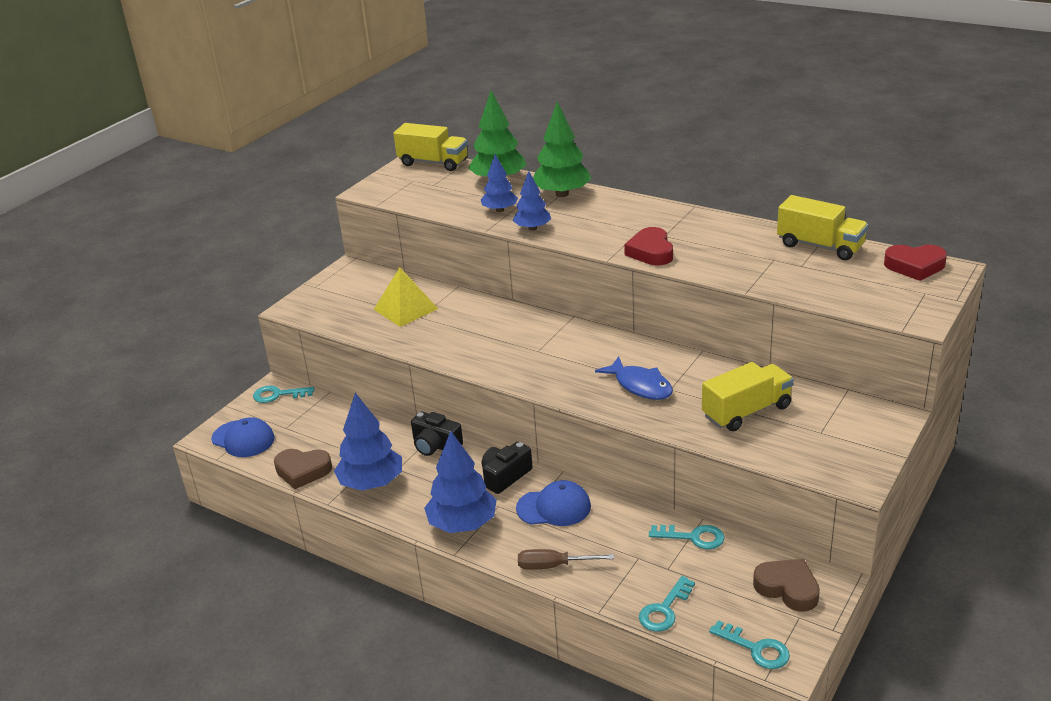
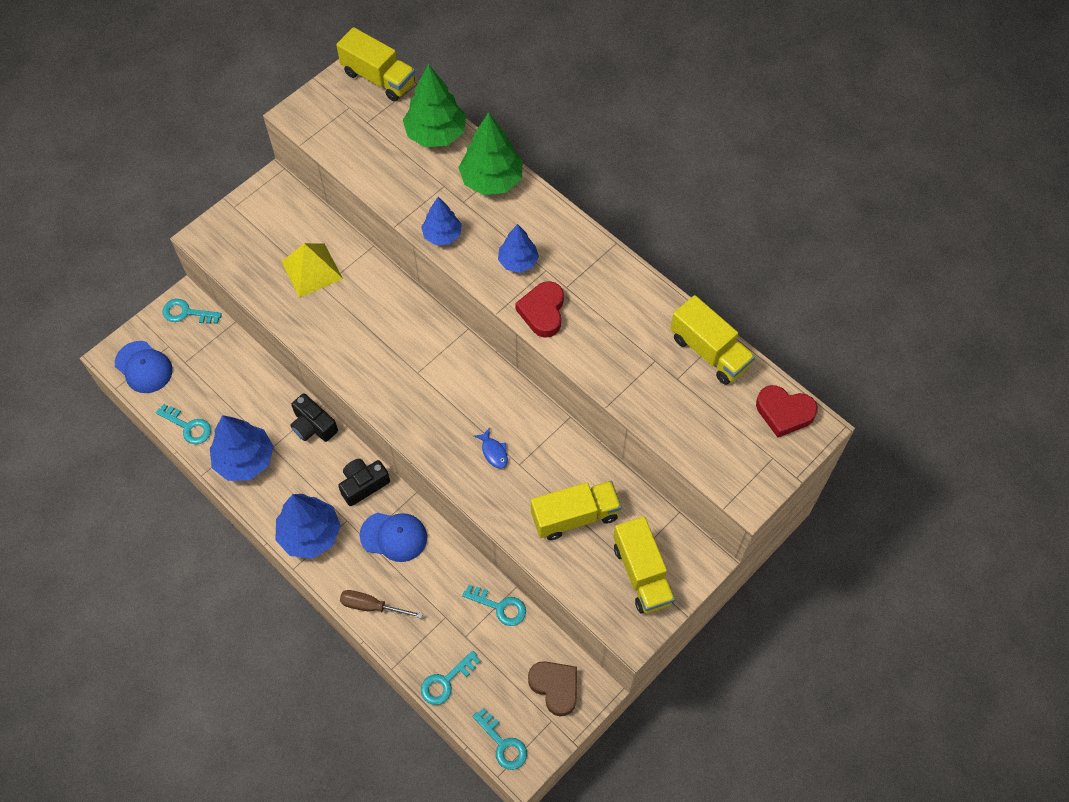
camera: 10 degrees right, 30 degrees up
(302, 471) = (188, 426): brown heart -> turquoise key
(499, 210) = (420, 191): blue tree -> blue tree (518, 261)
(640, 386) = (494, 452): blue fish -> blue fish, size x0.56
(839, 437) = (642, 574): none -> yellow truck

